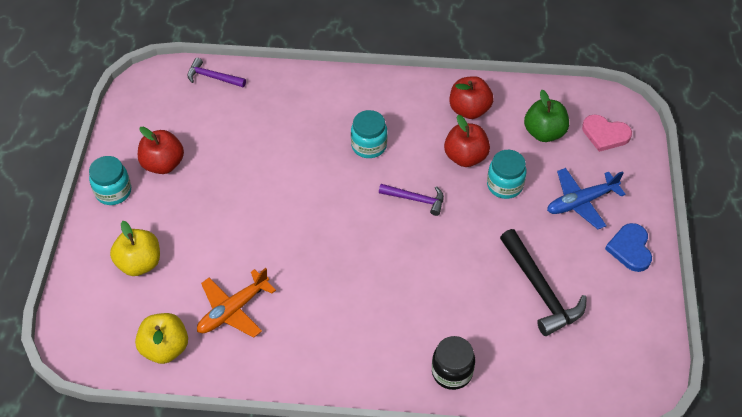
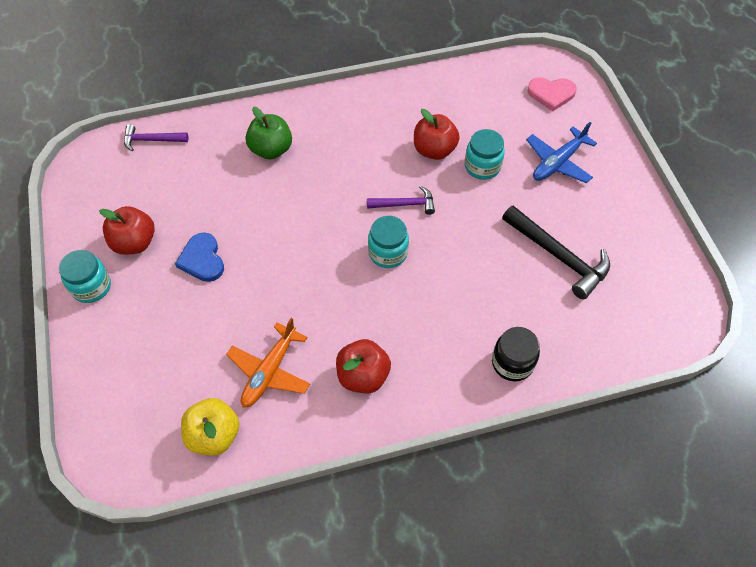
camera: 20 degrees left, 5 degrees up
(139, 263) = (150, 354): yellow apple -> none
(369, 146) = (337, 165): turquoise jar -> turquoise jar (388, 253)
(469, 110) = (418, 105): red apple -> red apple (363, 376)
(544, 133) = (496, 107): green apple -> green apple (271, 150)
(630, 249) = (620, 193): blue heart -> blue heart (202, 259)

